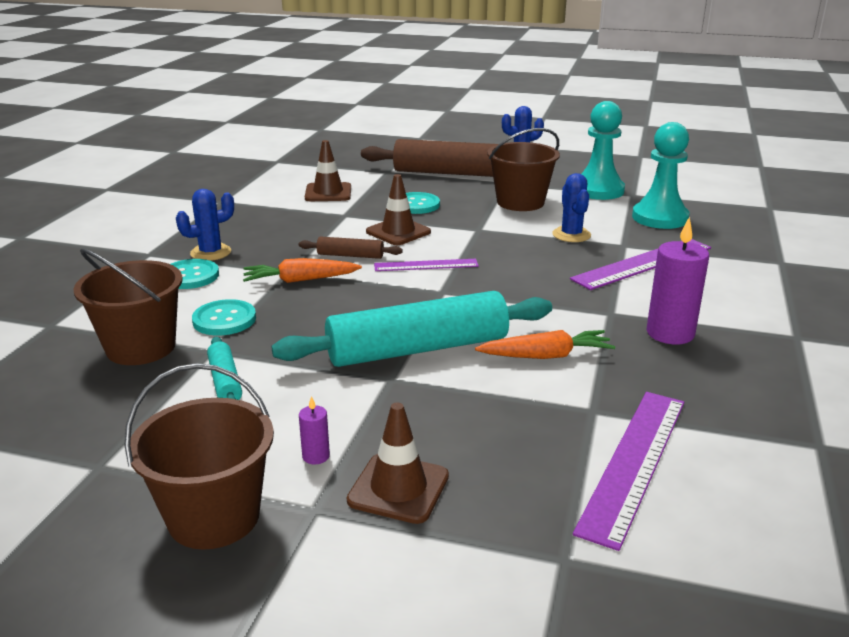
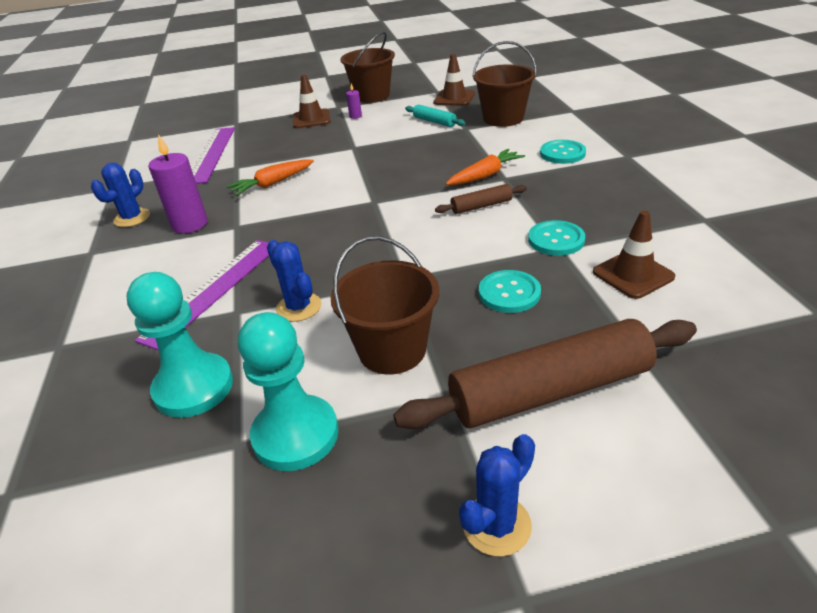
camera: 155 degrees right, 10 degrees up
(211, 253) = (588, 171): blue cactus -> blue cactus (132, 218)
(224, 320) = (487, 141): turquoise button -> turquoise button (556, 240)
(398, 232) = (476, 245): brown traffic cone -> brown traffic cone (454, 98)
(418, 349) = (353, 163): turquoise rolling pin -> none
(426, 265) = (409, 219): purple ruler -> none

